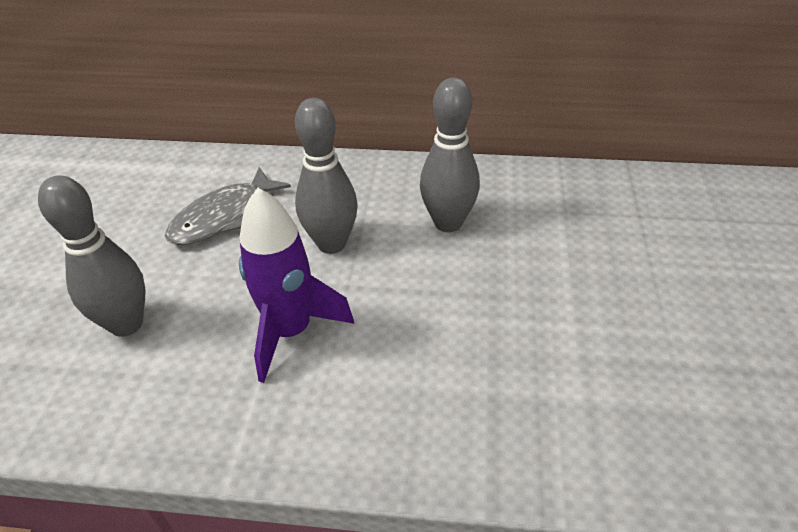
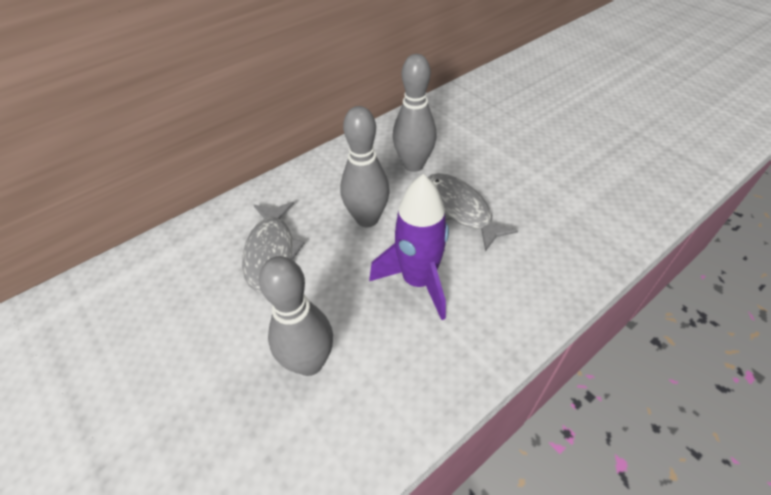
camera: 45 degrees left, 5 degrees up
(427, 298) = (460, 210): none -> grey fish

